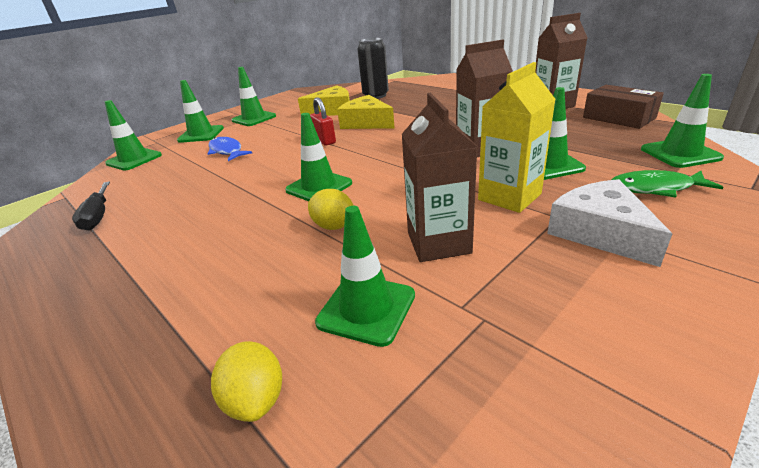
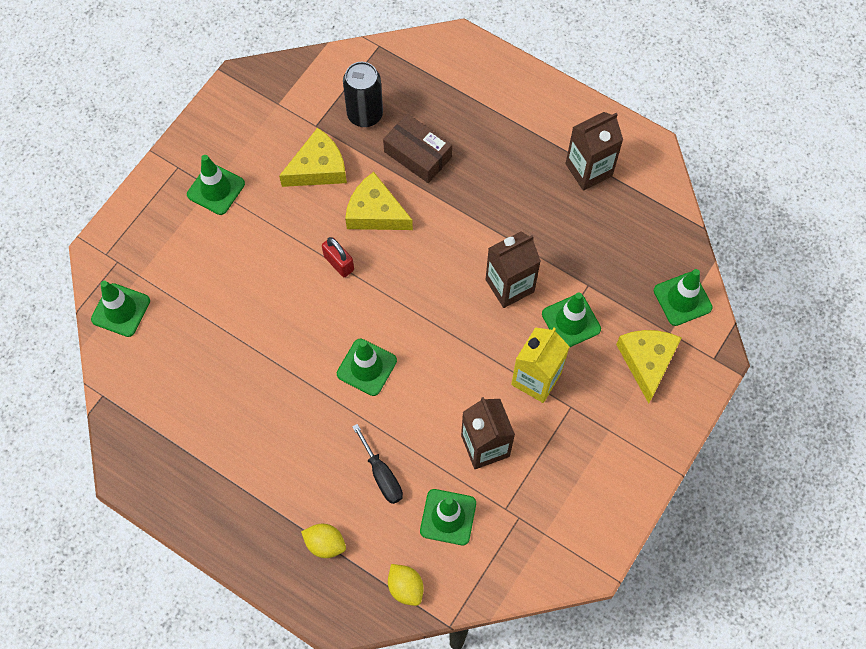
camera: 15 degrees left, 35 degrees up
(98, 216) = (170, 427): black screwdriver -> black screwdriver (382, 475)
(201, 134) = (167, 240): green traffic cone -> none
(227, 151) = (229, 289): blue fish -> none
(334, 226) = (400, 429): yellow lemon -> yellow lemon (325, 544)
(600, 232) = (596, 425): white cheese -> none
(618, 118) = (650, 212): brown box -> brown box (418, 154)
(655, 188) = (647, 361): green fish -> yellow cheese

